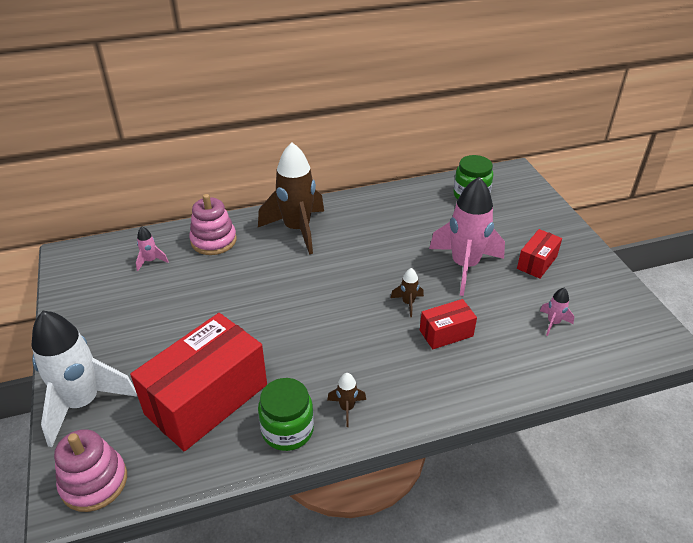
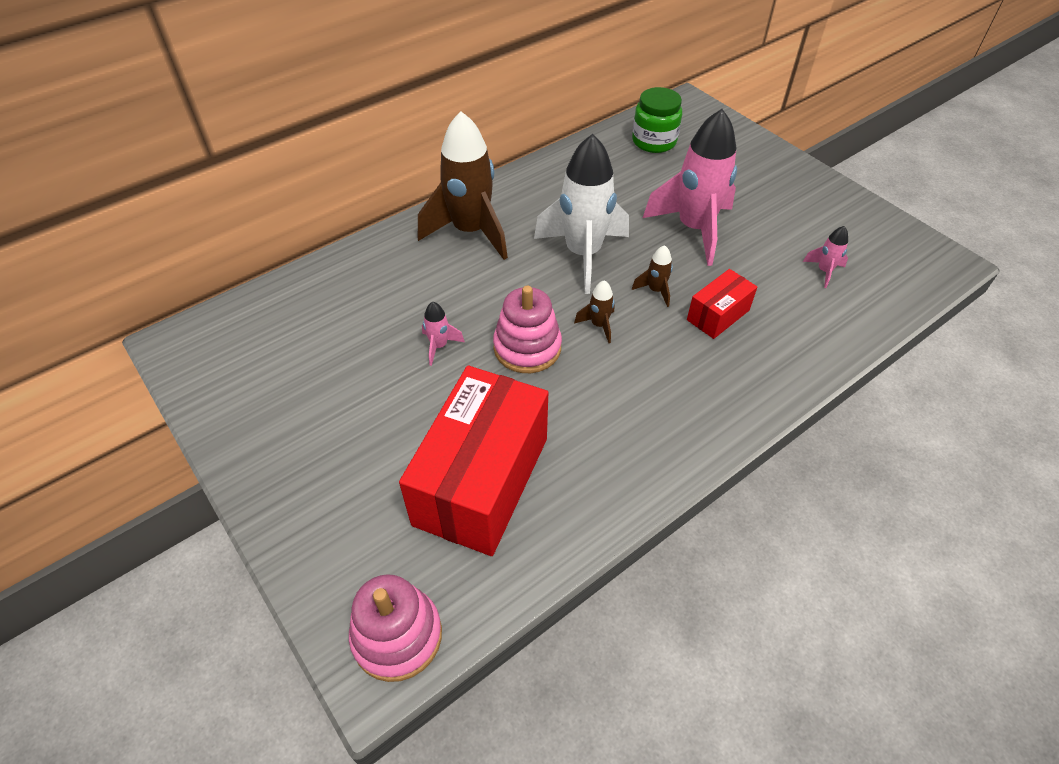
camera: 20 degrees left, 10 degrees up
(83, 403) = (319, 537): white rocket -> white rocket (583, 254)
(150, 261) = (299, 321): pink rocket -> pink rocket (439, 346)
(213, 241) = (370, 272): pink stacking toy -> pink stacking toy (527, 347)
(287, 430) = (603, 487): green jar -> none
(347, 408) = (657, 438): brown rocket -> brown rocket (599, 325)
(537, 262) = (769, 205): red box -> none

